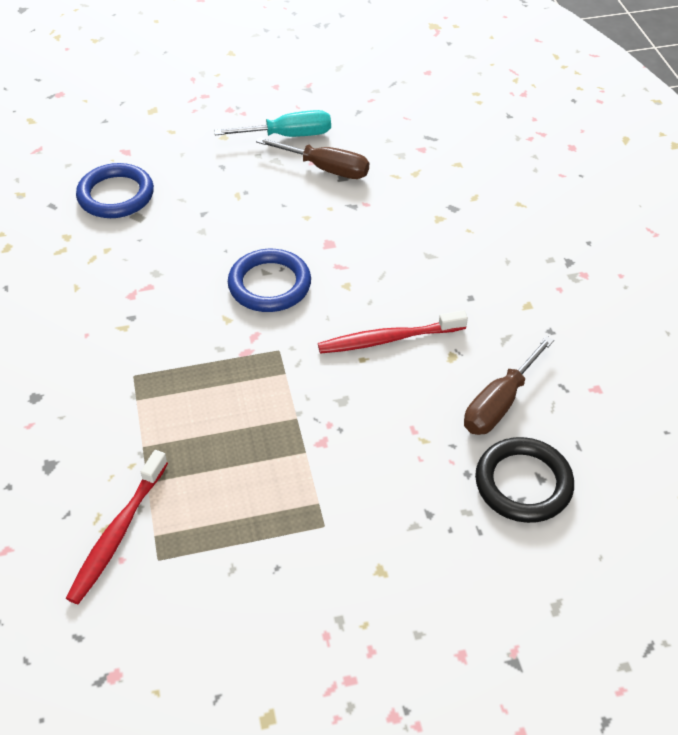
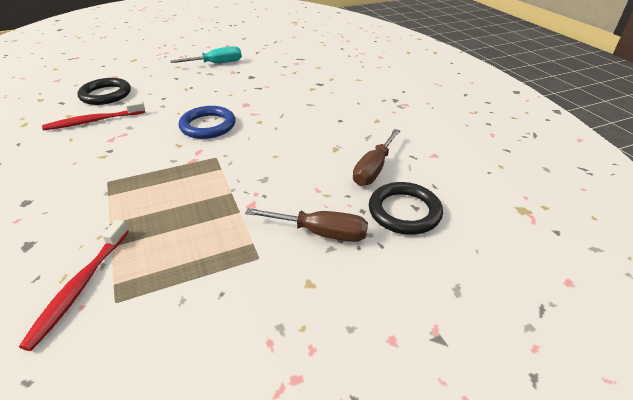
camera: 10 degrees left, 10 degrees down
(116, 195) = (106, 95): blue ring -> black ring
(326, 169) = (240, 74): brown screwdriver -> brown screwdriver (321, 233)
(388, 339) = (291, 144): red toothbrush -> red toothbrush (94, 121)

